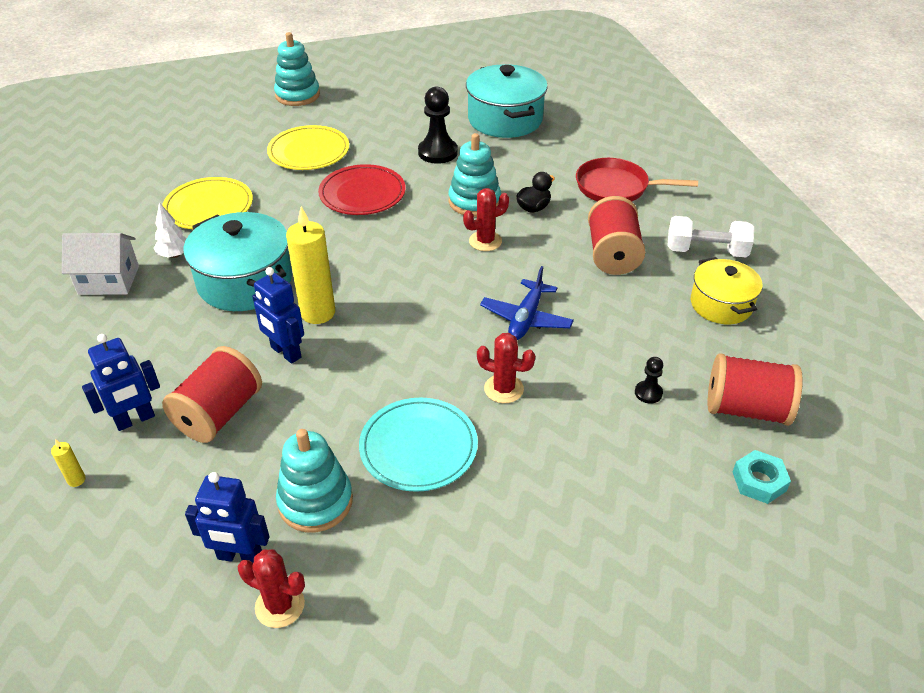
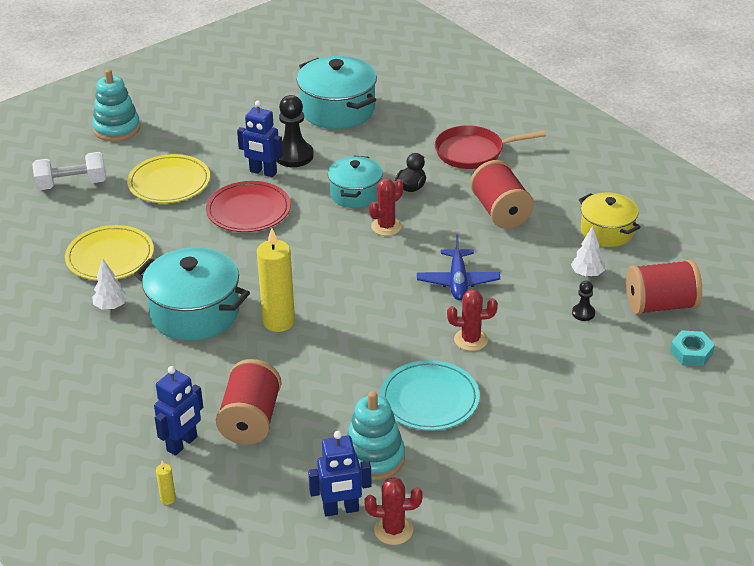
camera: 20 degrees left, 5 degrees down
(109, 280) = (65, 343): white house -> none
(285, 352) = (273, 360): blue robot -> blue robot (263, 172)
(474, 201) = (355, 194): turquoise stacking toy -> turquoise pot
(675, 348) = (587, 274): none -> white tree
(706, 251) = (575, 190): white dumbbell -> white dumbbell (72, 184)

